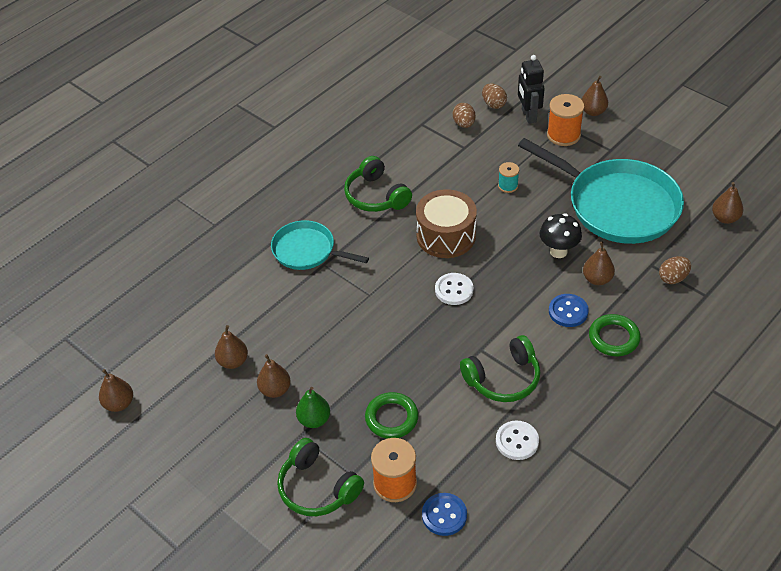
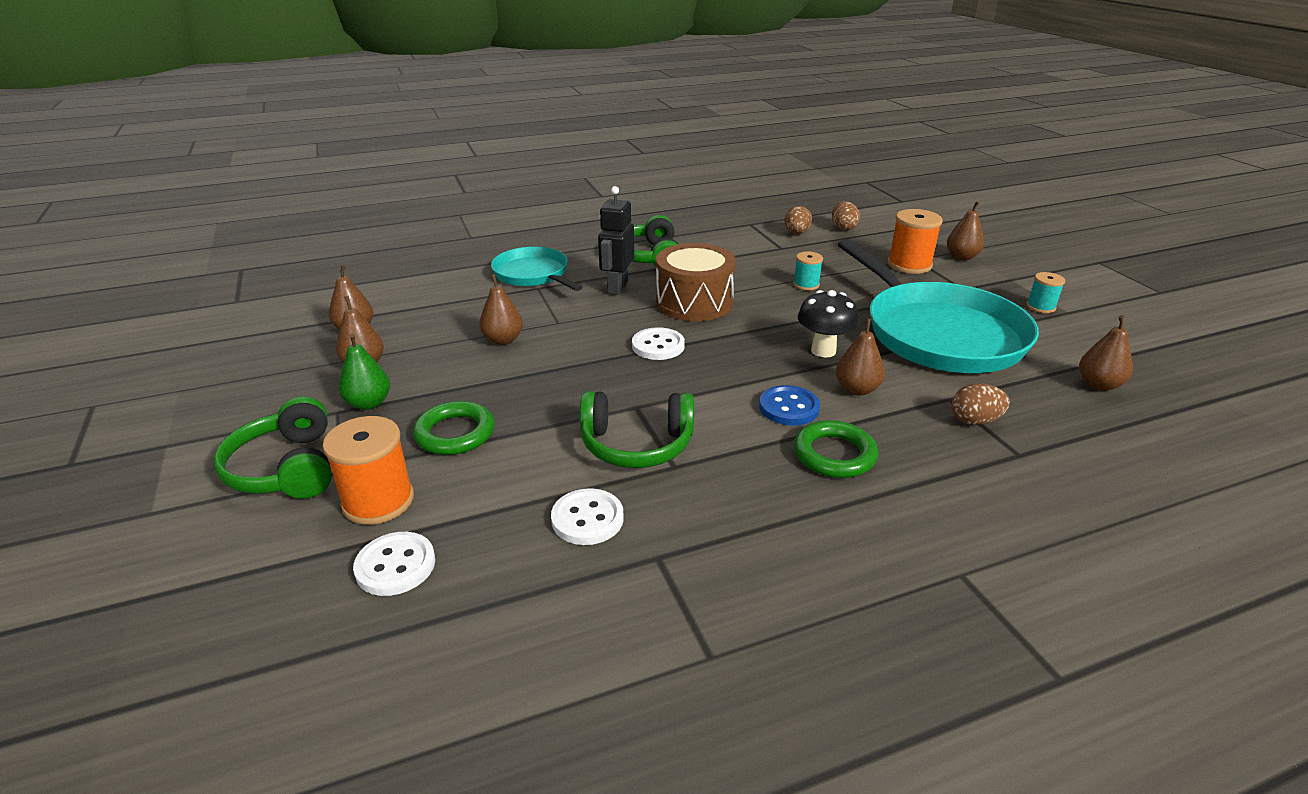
camera: 25 degrees right, 15 degrees down
(119, 404) = (210, 326): brown pear -> brown pear (503, 340)
(444, 515) = (395, 566): blue button -> white button
(528, 116) = (877, 243): black robot -> black robot (617, 287)
(666, 152) = (1040, 307): none -> turquoise spool

